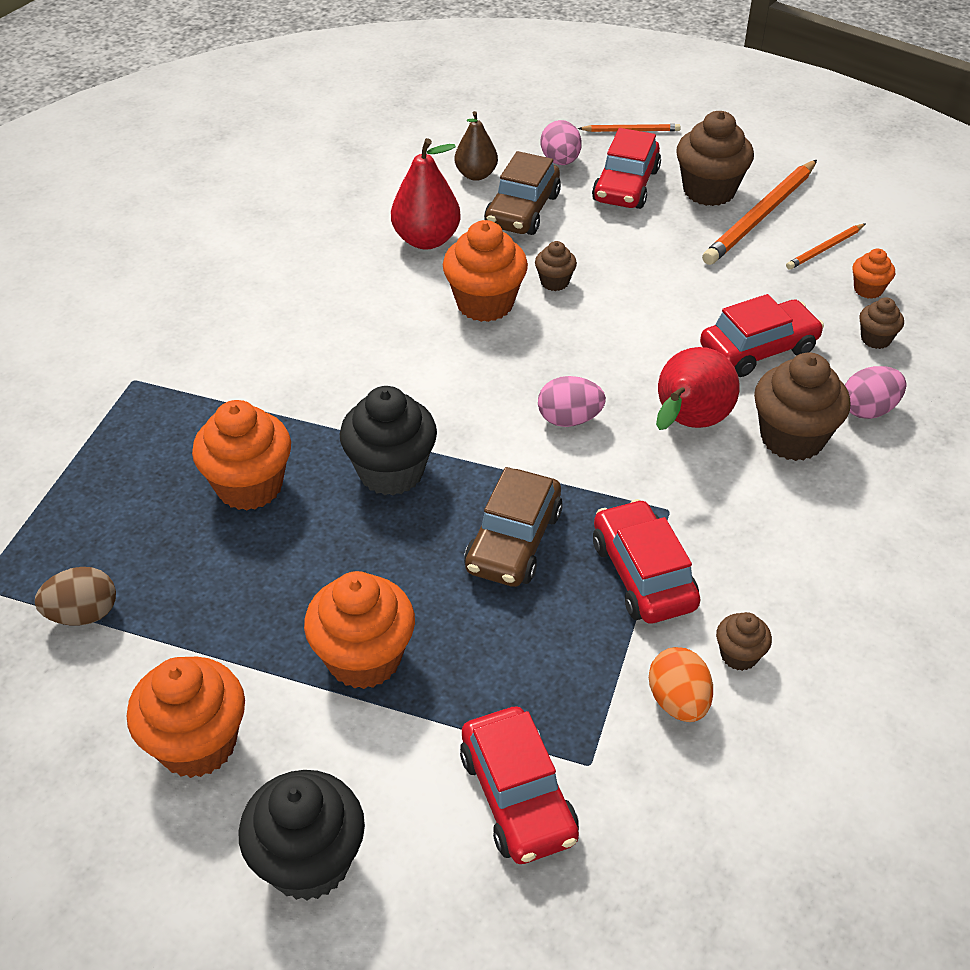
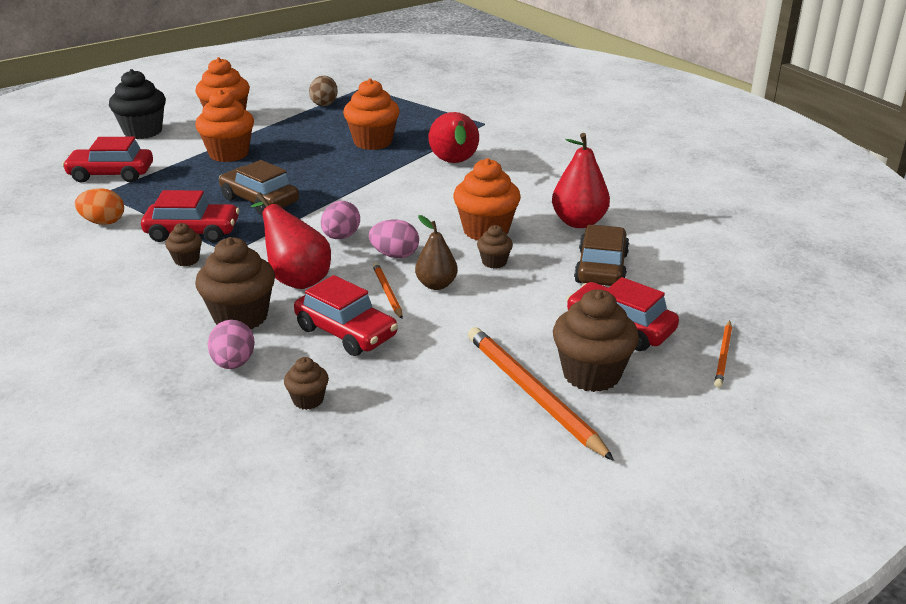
camera: 110 degrees right, 15 degrees down
(299, 375) = (455, 163): none -> red pear
(391, 471) = (348, 177): black cupcake -> none
(476, 175) = (665, 257): brown pear -> brown pear (436, 285)
(522, 210) = (601, 268): brown car -> brown car turned 60 degrees clockwise
(560, 161) = (675, 302): pink egg -> pink egg (395, 255)
(739, 655) = (105, 246): brown cupcake -> brown cupcake (186, 260)
(758, 349) = (346, 332): red car -> red car turned 45 degrees counterclockwise
(825, 249) = (456, 418): orange pencil -> orange pencil (387, 292)
(868, 289) = (377, 422): orange cupcake -> none

